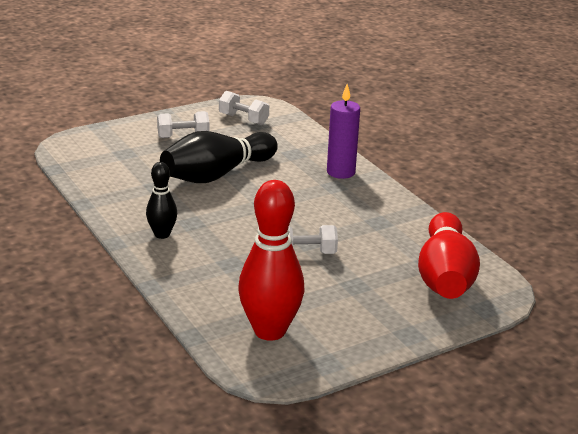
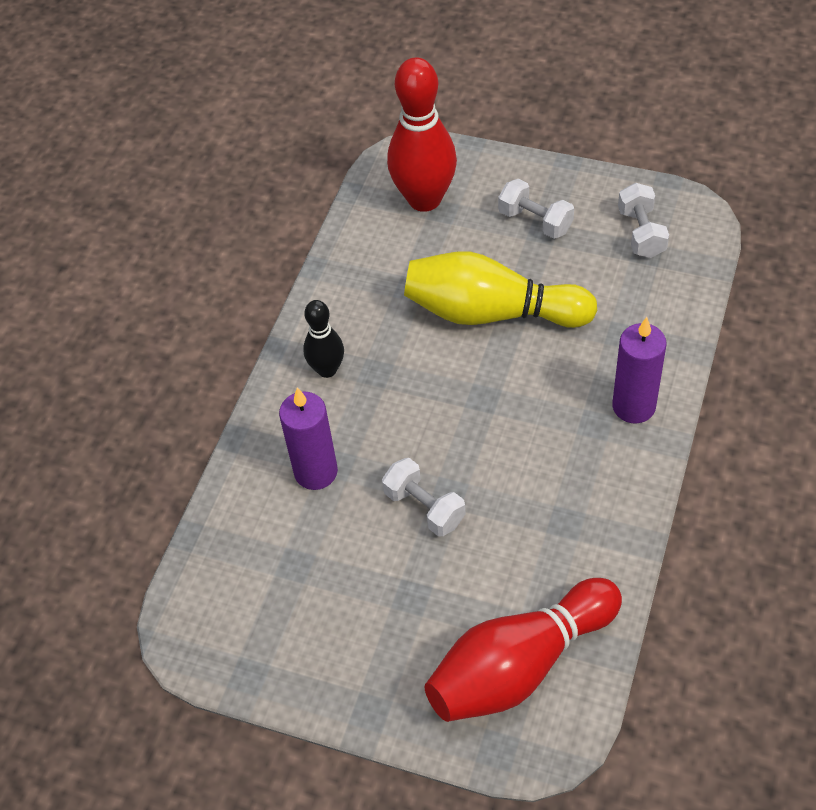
camera: 55 degrees right, 25 degrees up
(217, 175) = (491, 313): black bowling pin -> yellow bowling pin
(225, 272) = (316, 472): none -> purple candle
(270, 331) = (254, 587): red bowling pin -> red bowling pin (424, 199)

